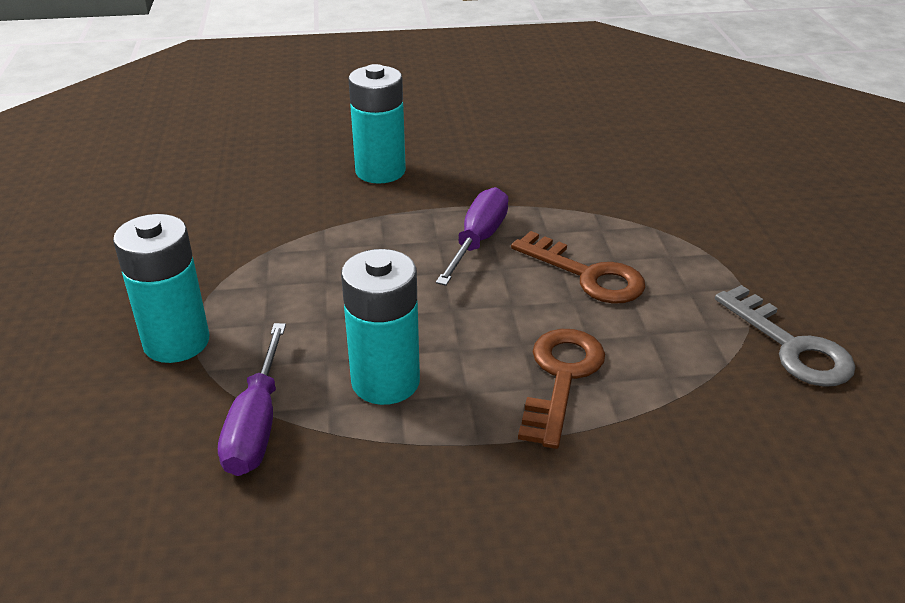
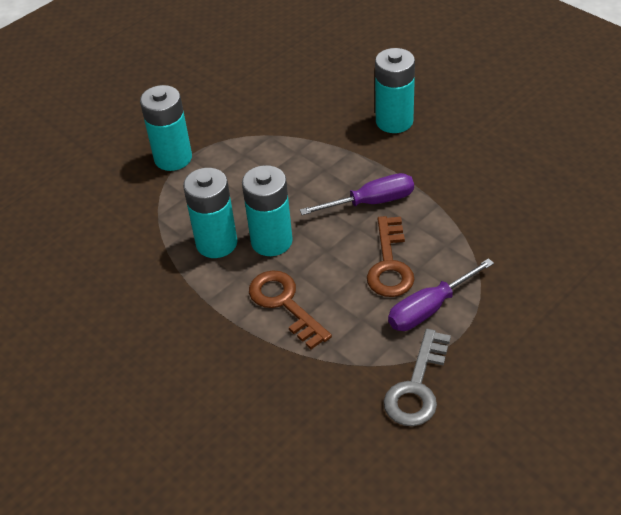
camera: 55 degrees right, 10 degrees up
(256, 425) = (147, 222): purple screwdriver -> purple screwdriver (428, 309)
(443, 336) = (271, 241): none -> turquoise battery
(561, 378) = (284, 304): brown key -> brown key turned 105 degrees counterclockwise

